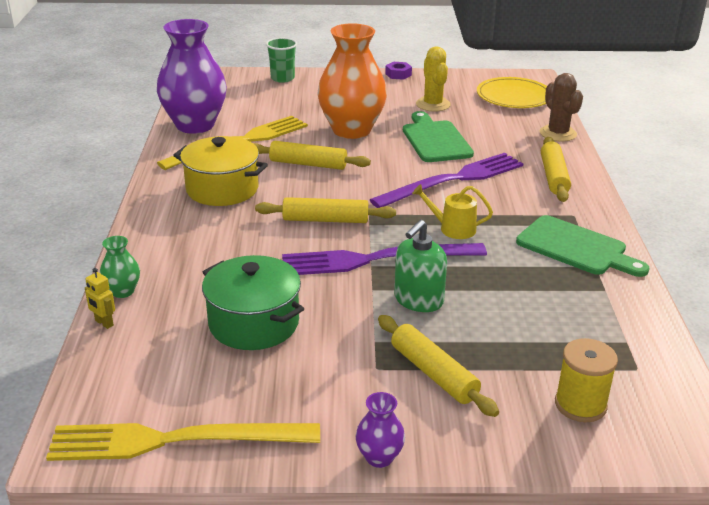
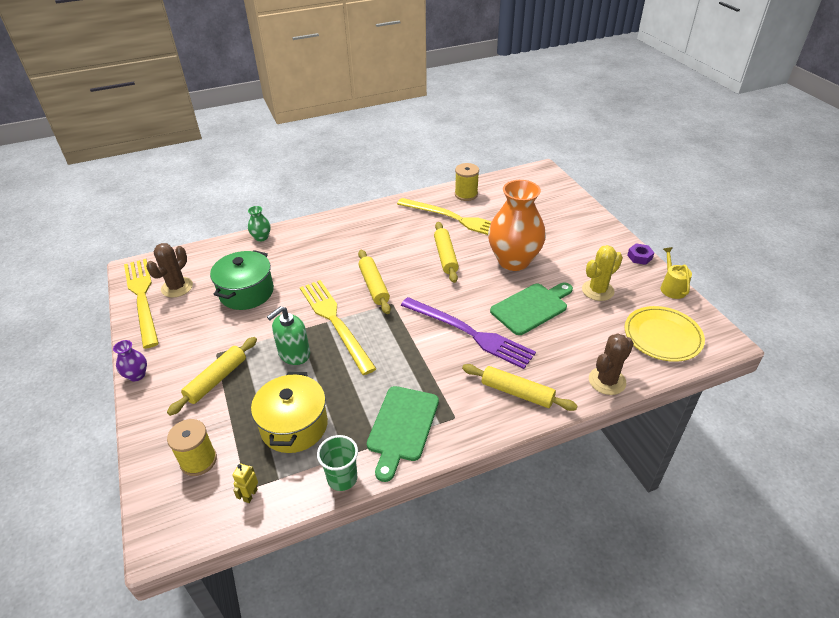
camera: 70 degrees right, 10 degrees up
(104, 323) = (231, 242): yellow robot -> yellow robot (250, 495)
(178, 395) = (177, 287): none -> brown cactus
(195, 125) = (466, 194): purple vase -> yellow spool
(222, 189) = (388, 233): yellow pot -> yellow pot (294, 426)
(282, 78) = (572, 205): green cup -> green cup (342, 478)
(376, 259) = (335, 322): purple fork -> yellow fork
(418, 300) = (294, 354): green soap dispenser -> green soap dispenser turned 60 degrees counterclockwise
(453, 229) = (394, 350): yellow watering can -> yellow watering can (672, 287)
(553, 176) = (517, 392): yellow rolling pin -> yellow rolling pin turned 45 degrees clockwise

